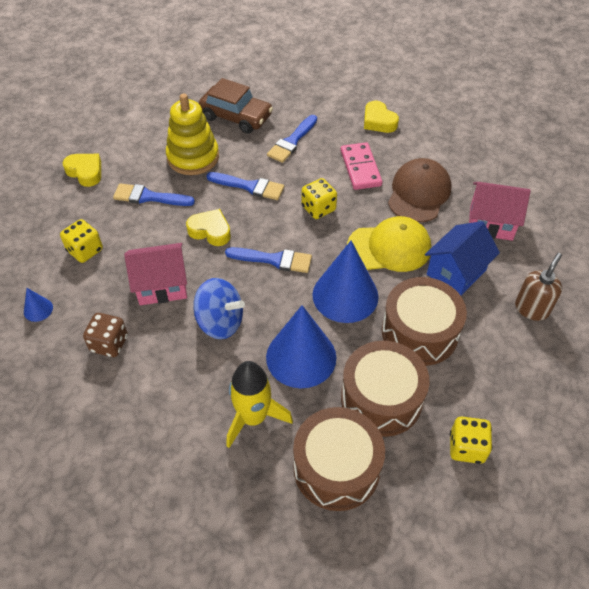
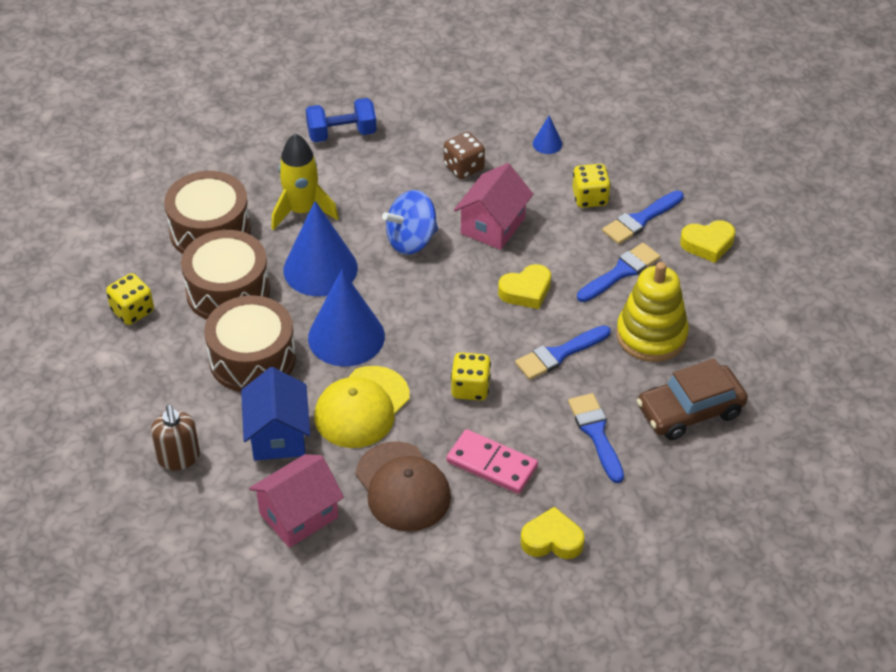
camera: 130 degrees right, 5 degrees down
(133, 463) = (341, 134): none -> blue dumbbell
(274, 260) = (441, 314): blue brush -> blue brush (640, 220)

